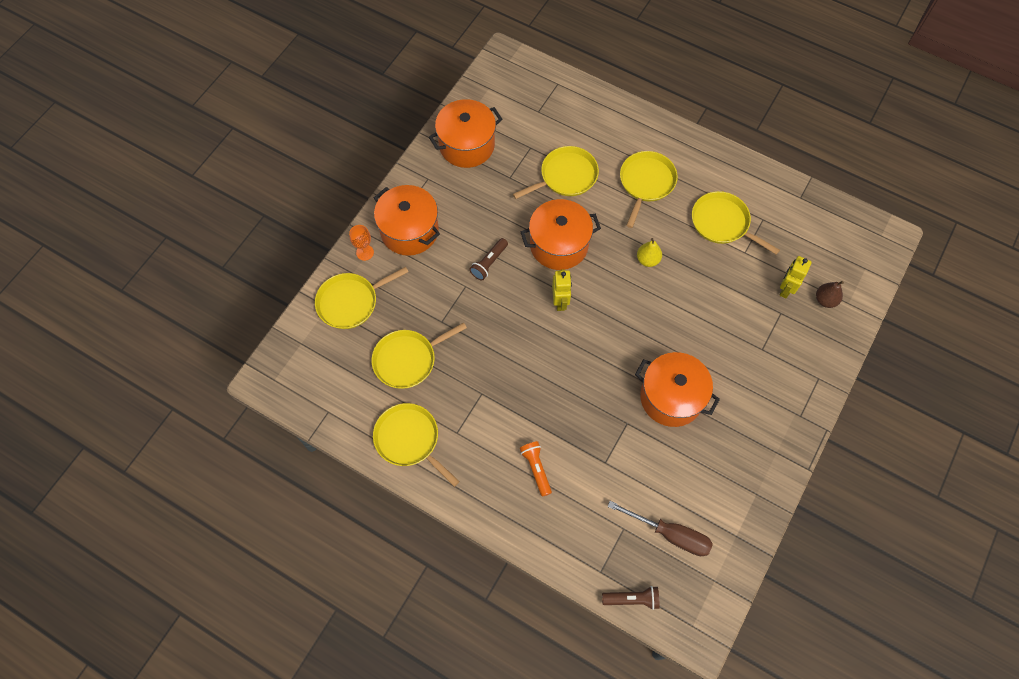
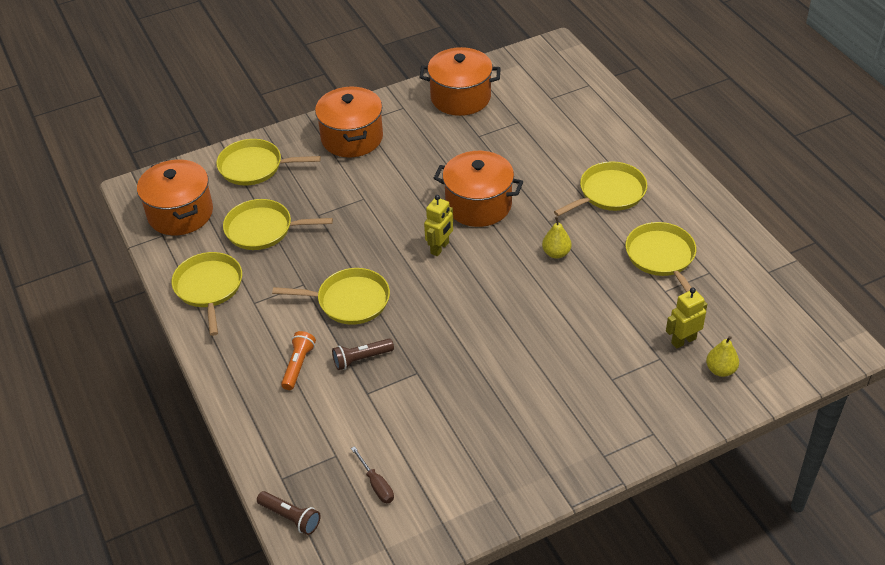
camera: 35 degrees right, 20 degrees down
(365, 252) = (299, 137): orange goblet -> none
(489, 263) = (400, 190): brown flashlight -> brown flashlight (361, 359)
(566, 176) = (533, 156): yellow pan -> yellow pan (349, 301)
(670, 534) = (376, 484): brown screwdriver -> brown screwdriver, size x0.58
(671, 397) = (480, 373): orange pot -> orange pot (180, 213)
(825, 300) = (720, 370): brown pear -> yellow pear

